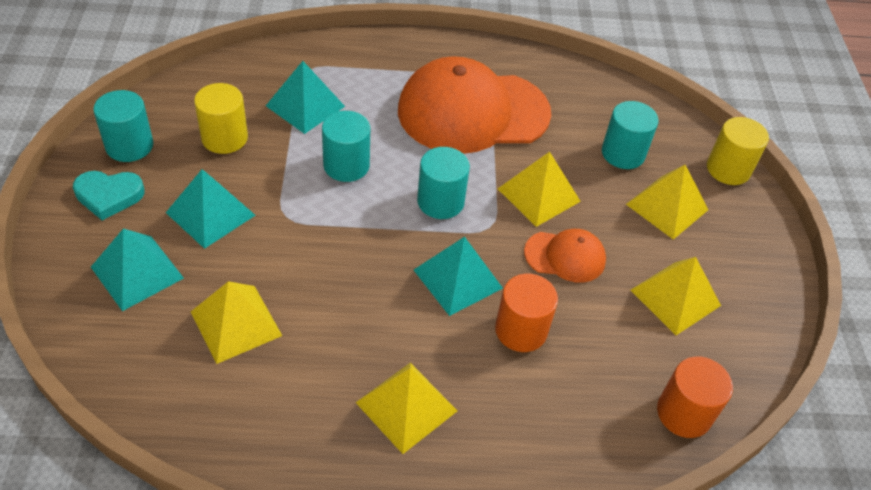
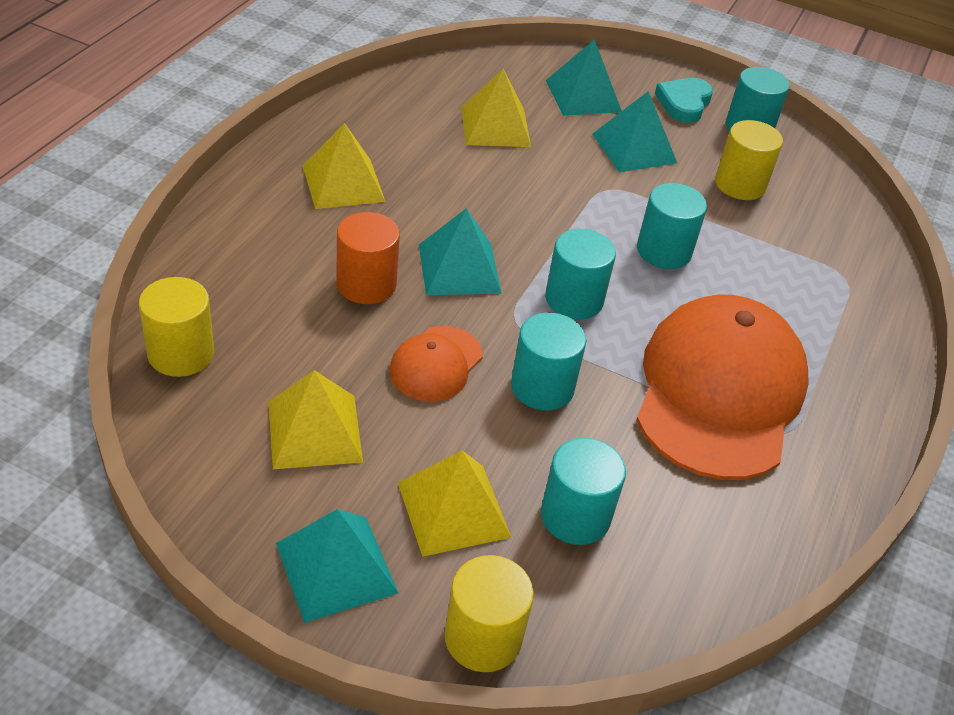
camera: 115 degrees right, 5 degrees down
(305, 106) = (776, 253): turquoise pyramid -> turquoise pyramid (336, 567)
(539, 195) = (542, 387): yellow pyramid -> turquoise cylinder
(684, 413) = (181, 353): orange cylinder -> yellow cylinder

